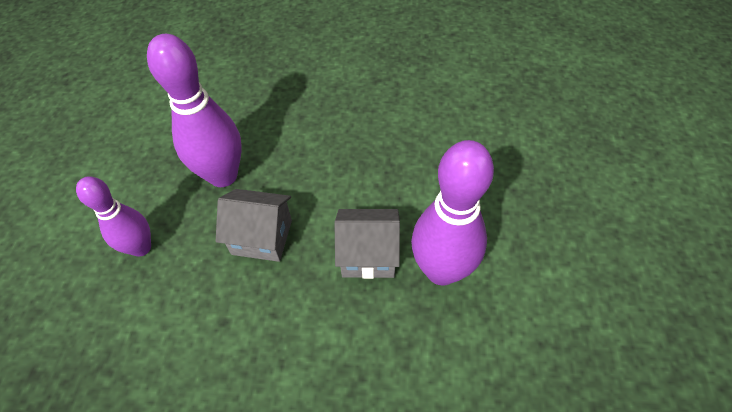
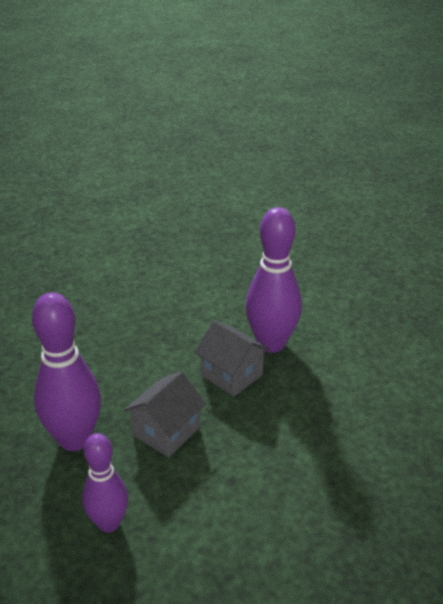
camera: 65 degrees left, 20 degrees down
(368, 255) = (231, 375): grey house -> grey house turned 75 degrees counterclockwise

